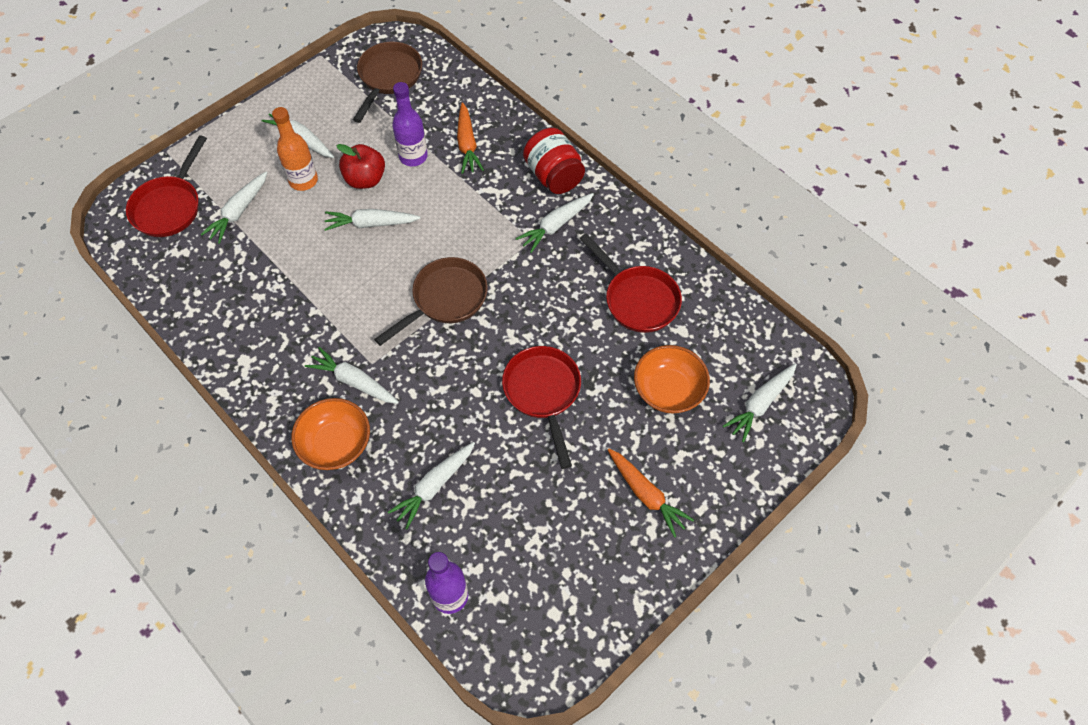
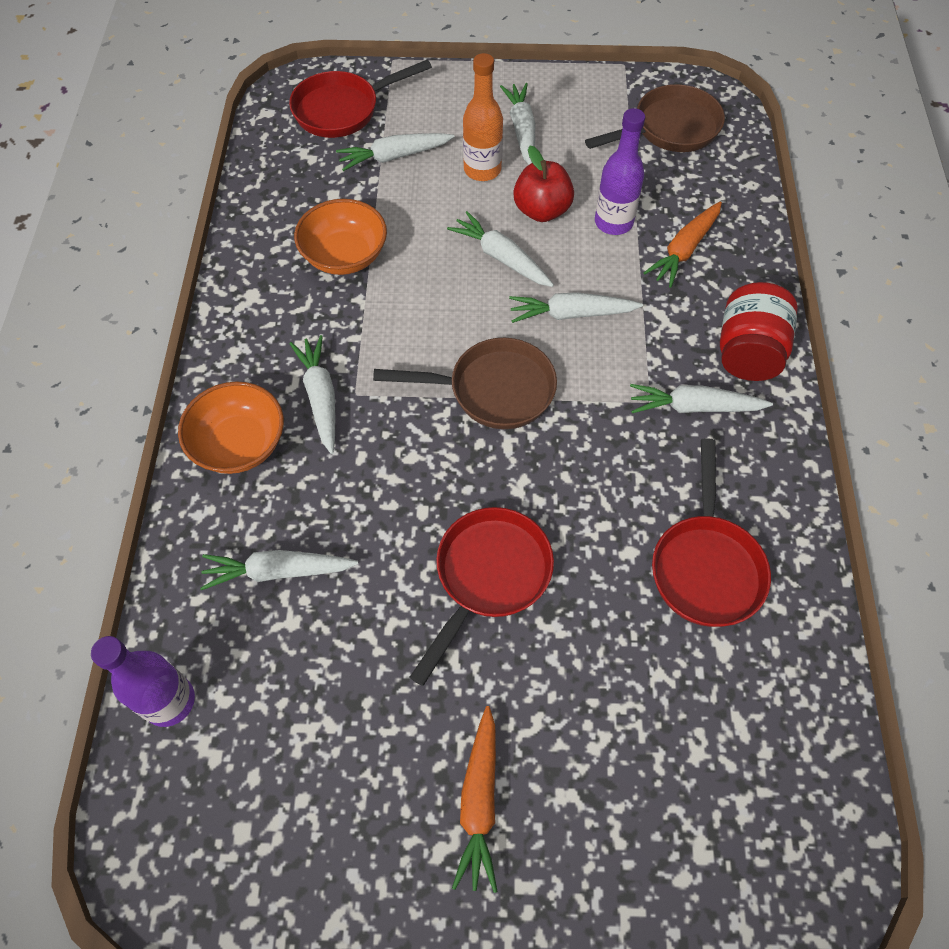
camera: 45 degrees right, 0 degrees up
(668, 390) = (633, 705): orange bowl -> orange bowl (344, 256)
(760, 404) = (732, 831): white carrot -> white carrot (571, 314)

